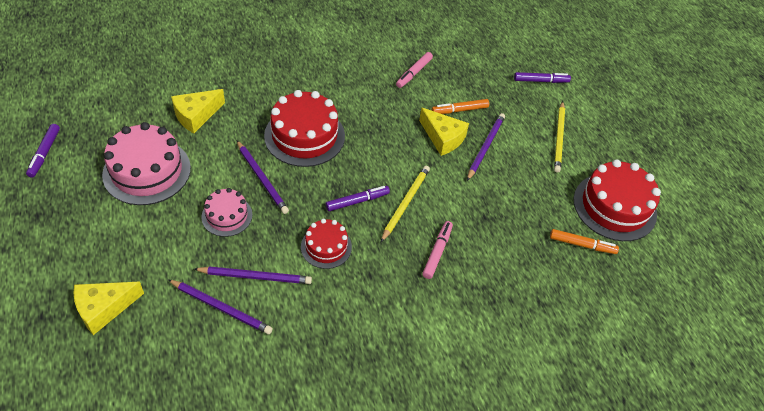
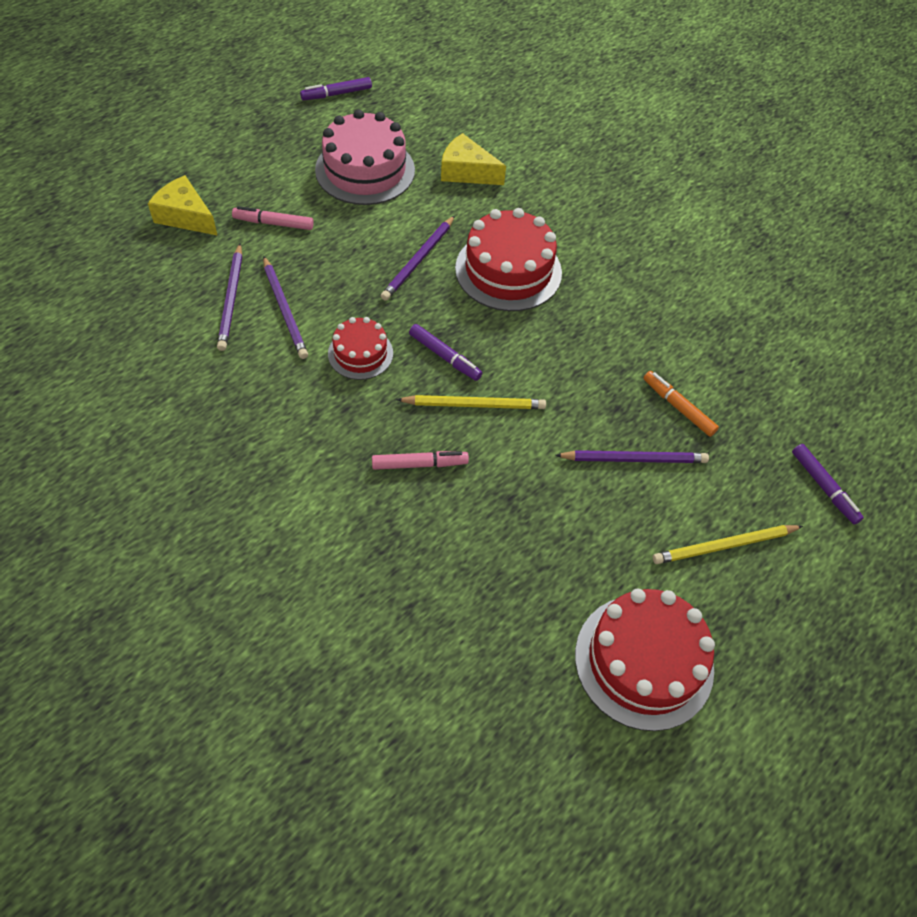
camera: 65 degrees right, 5 degrees up
(227, 216) = (349, 254): pink cake -> none
(413, 73) = (703, 334): pink marker -> pink marker (273, 223)
(443, 138) = (612, 406): yellow cheese -> none
(582, 245) = (540, 634): orange marker -> none

